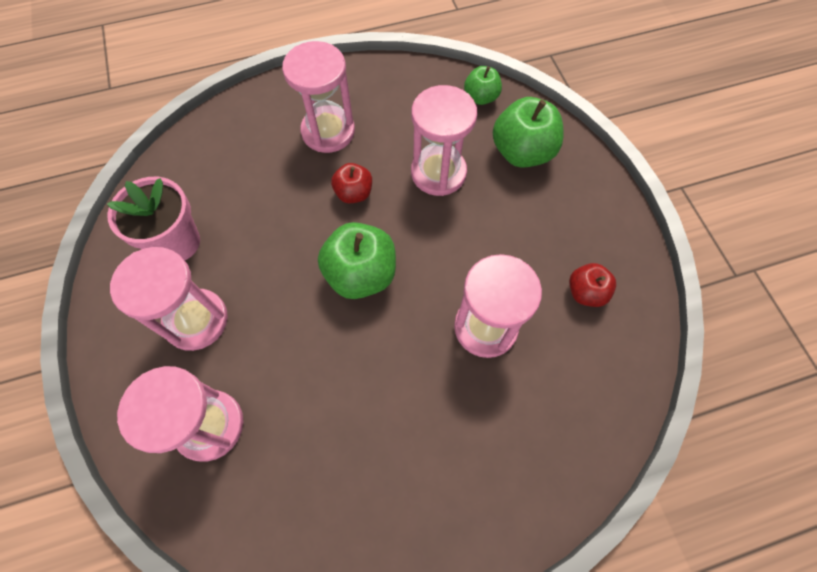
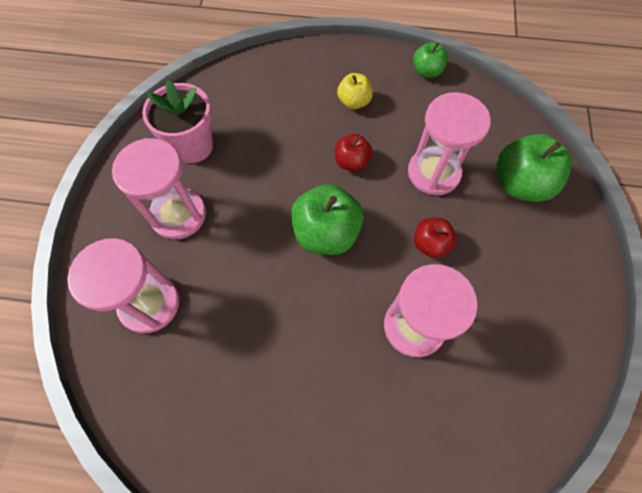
camera: 25 degrees right, 0 degrees up
(328, 131) = (354, 102): pink hourglass -> yellow apple
(481, 97) = (503, 121): green apple -> green apple (426, 71)
(585, 292) = (523, 336): red apple -> red apple (430, 244)

